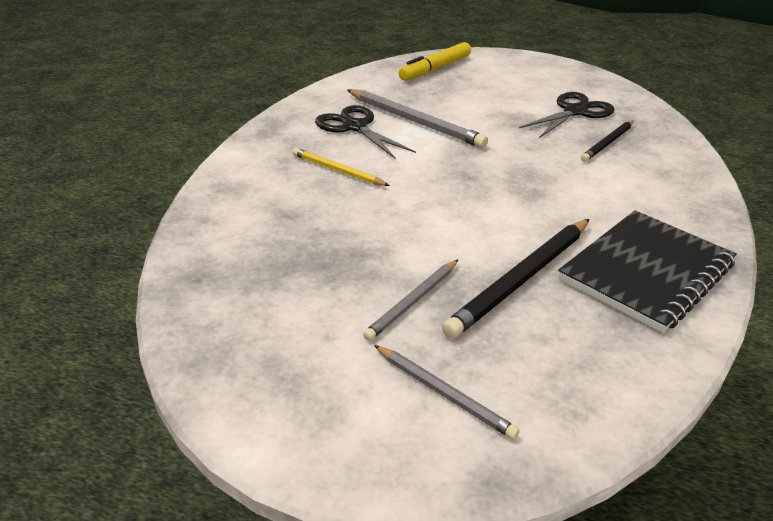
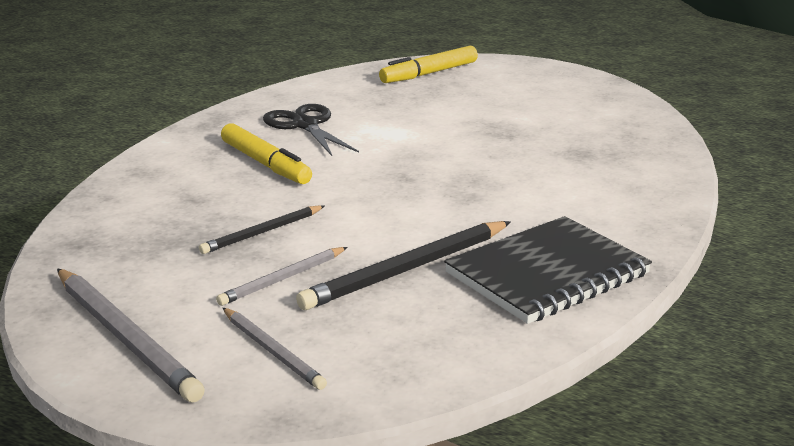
camera: 10 degrees right, 10 degrees down
(337, 171) = (265, 164): yellow pencil -> yellow marker
(415, 121) = (375, 123): grey pencil -> grey pencil (125, 337)
(575, 111) = (568, 124): black scissors -> none
(608, 143) = (586, 156): black pencil -> black pencil (262, 232)

